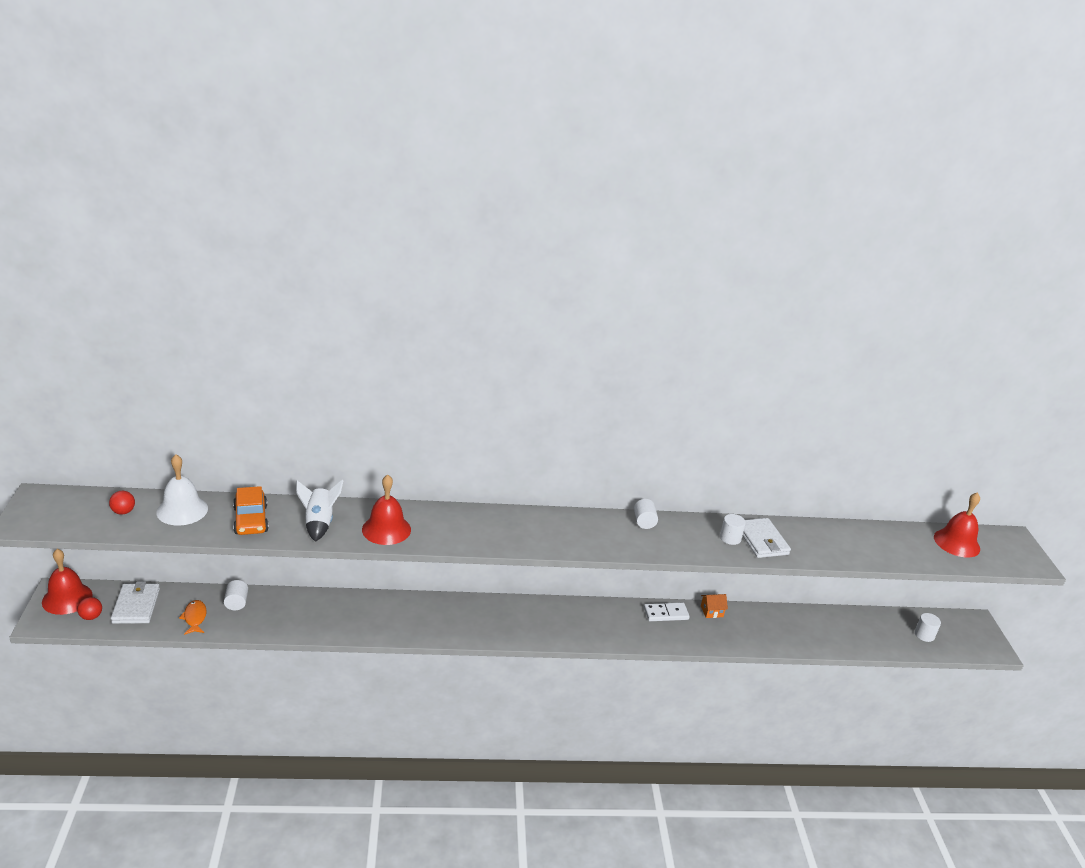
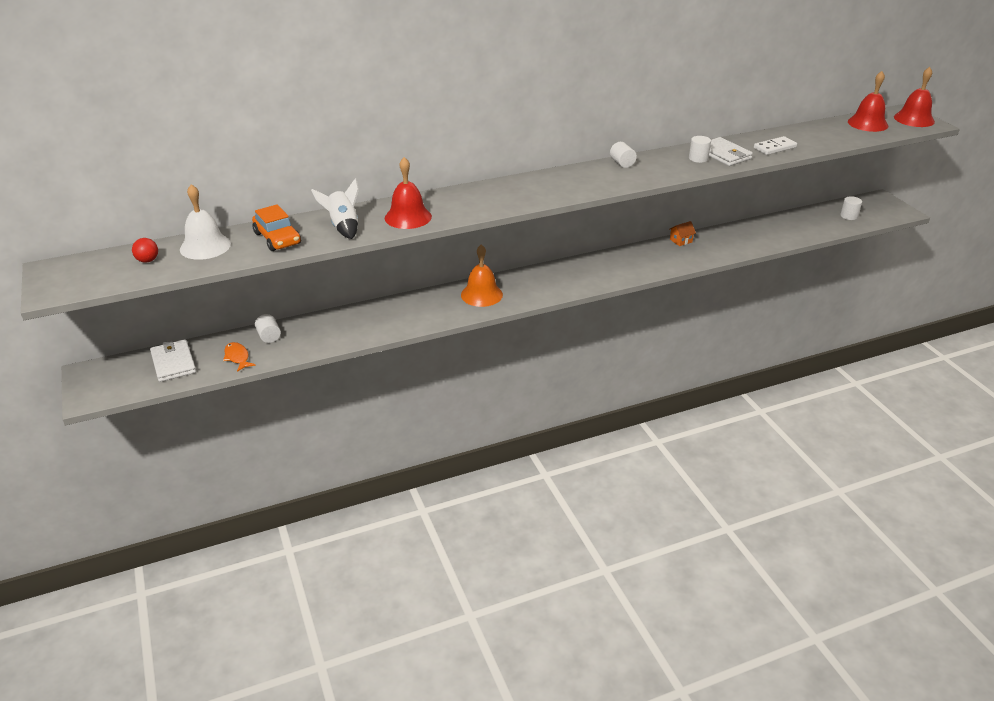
camera: 15 degrees left, 5 degrees up
(67, 598) = (99, 375): red bell -> red bell (914, 119)
(91, 617) = (135, 382): red ball -> none
(464, 616) = (481, 294): none -> orange bell
(666, 614) = (646, 251): white domino -> white domino (775, 148)

